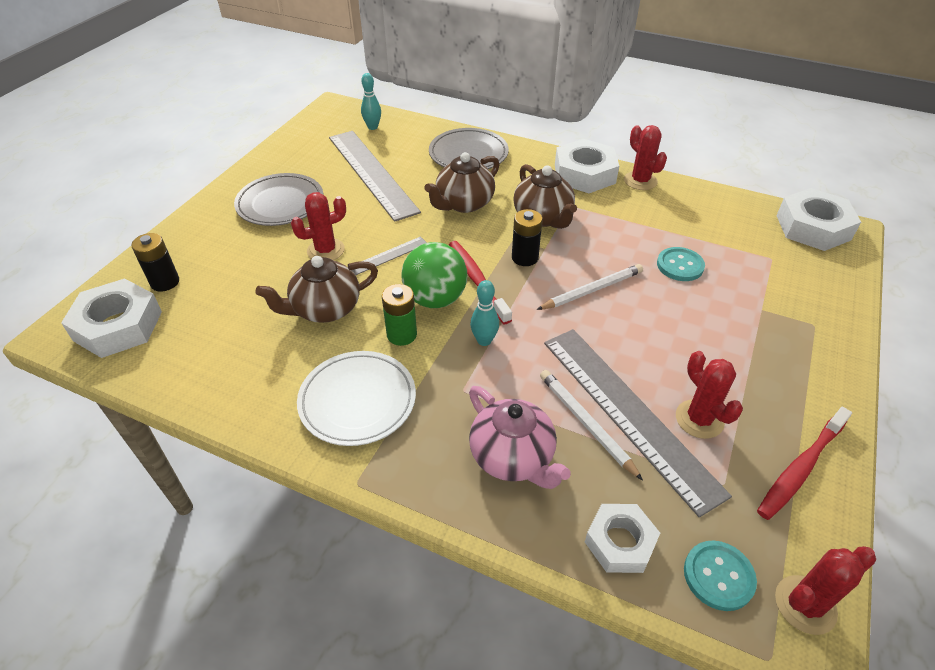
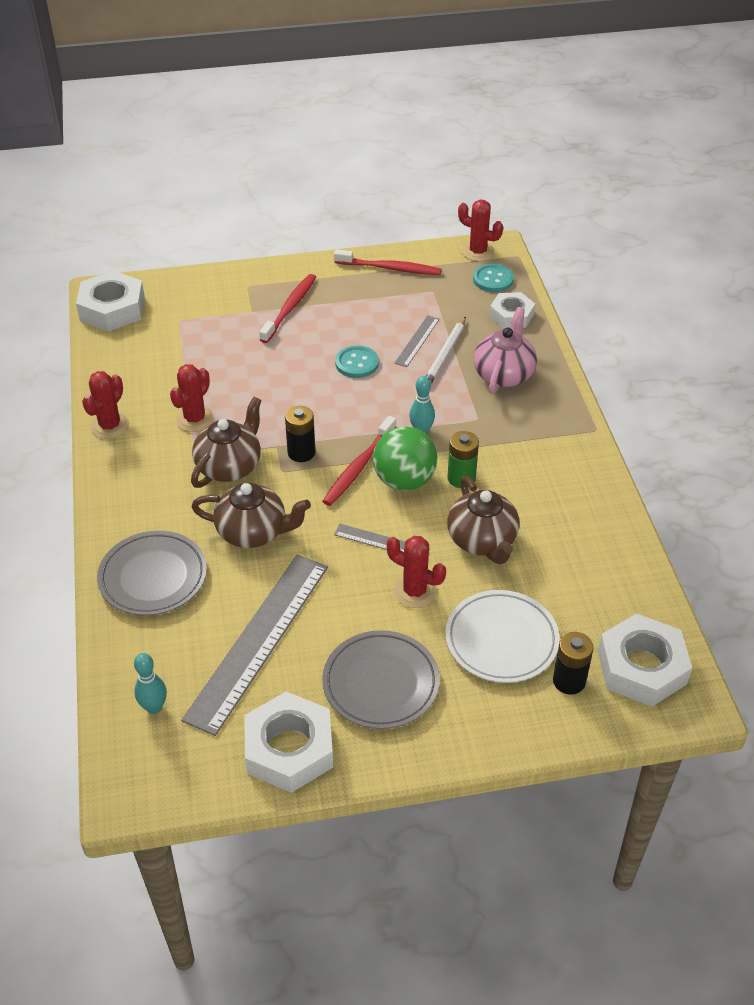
camera: 125 degrees left, 0 degrees up
(325, 309) = (482, 541): brown teapot -> brown teapot turned 45 degrees clockwise
(357, 401) = (542, 465): white plate -> white plate (501, 640)
(584, 174) = (126, 468): white nut -> white nut (289, 749)
(592, 290) = (308, 398): white pencil -> none
(628, 413) = (417, 341): grey ruler -> grey ruler, size x0.45
(680, 265) = (232, 363): turquoise button -> turquoise button (357, 363)
(699, 419) = (391, 312): red cactus -> red cactus (195, 419)
(753, 339) = (290, 308): none -> red toothbrush

